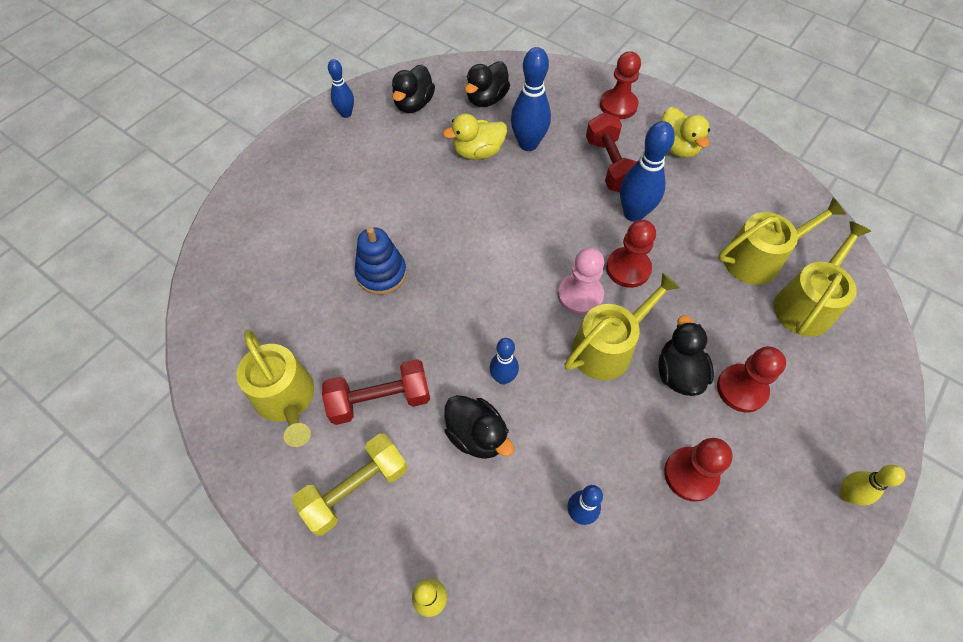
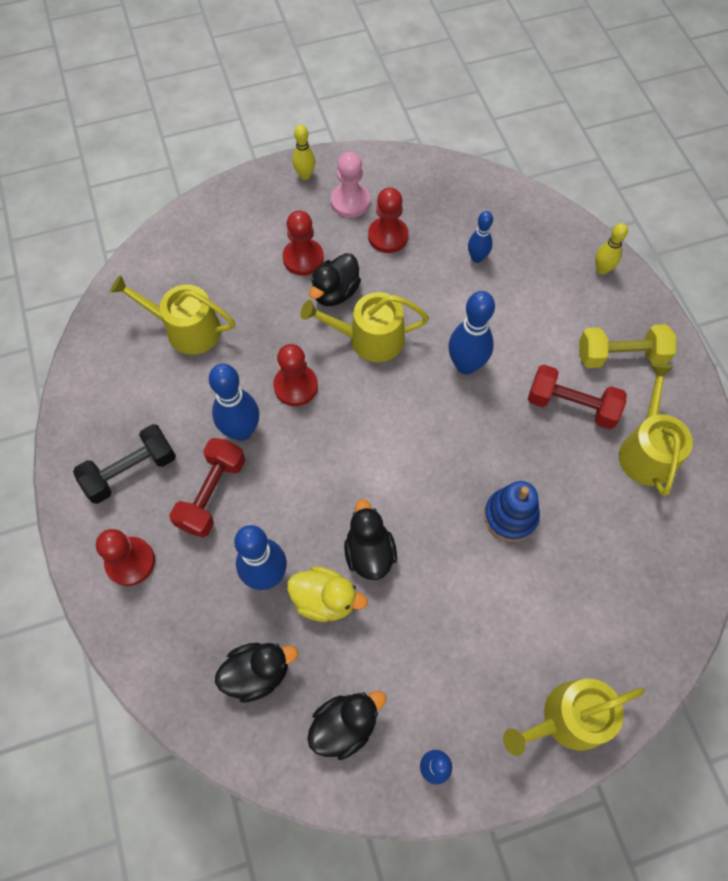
camera: 145 degrees left, 5 degrees up
(477, 435) = (513, 339): black duck -> black duck (369, 552)
(503, 378) = (466, 365): blue bowling pin -> blue bowling pin, size x1.69
(580, 295) = (354, 389): pink pawn -> pink pawn (350, 202)
(677, 147) = (131, 471): yellow duck -> black dumbbell
(806, 304) = (194, 278): yellow watering can -> yellow watering can (567, 719)

